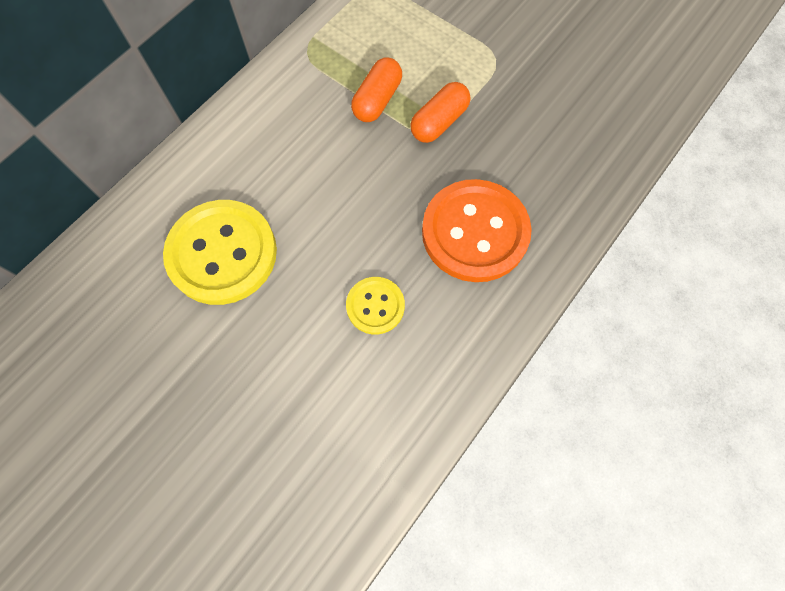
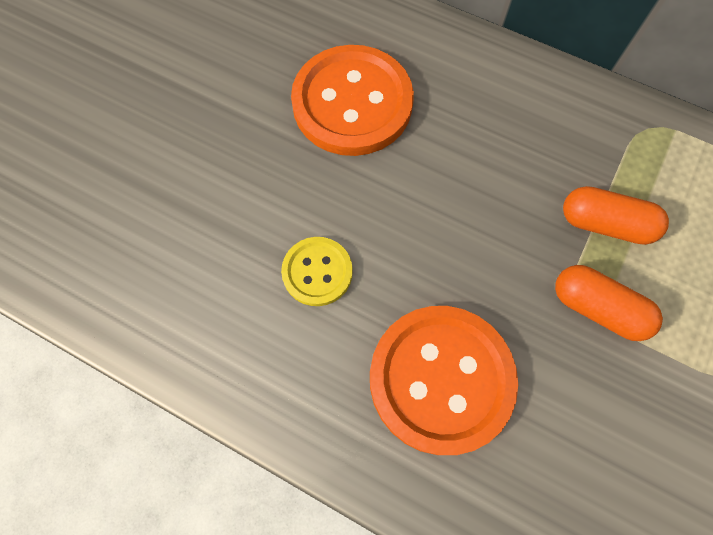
camera: 80 degrees right, 0 degrees up
(222, 253) = (352, 103): yellow button -> orange button

